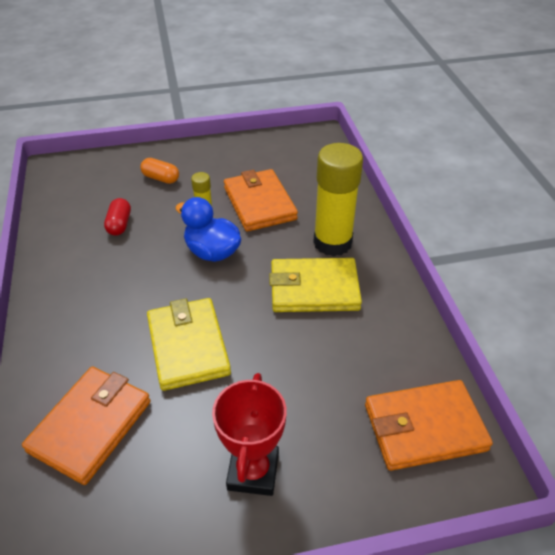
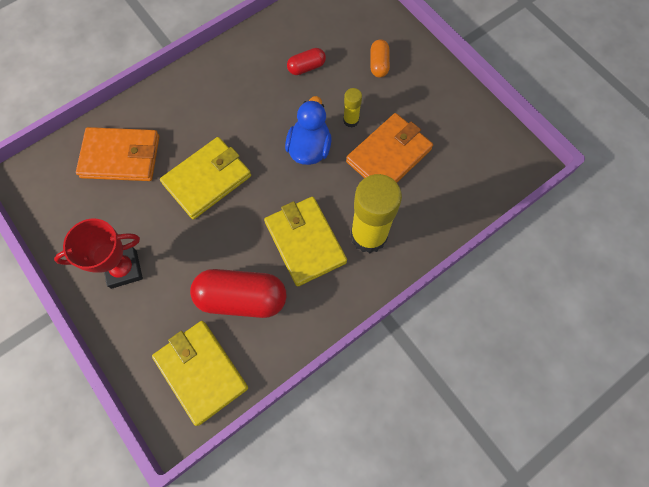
camera: 65 degrees right, 25 degrees up
(351, 361) = (242, 298): none -> red capsule
(424, 427) = (201, 372): orange wallet -> yellow wallet

